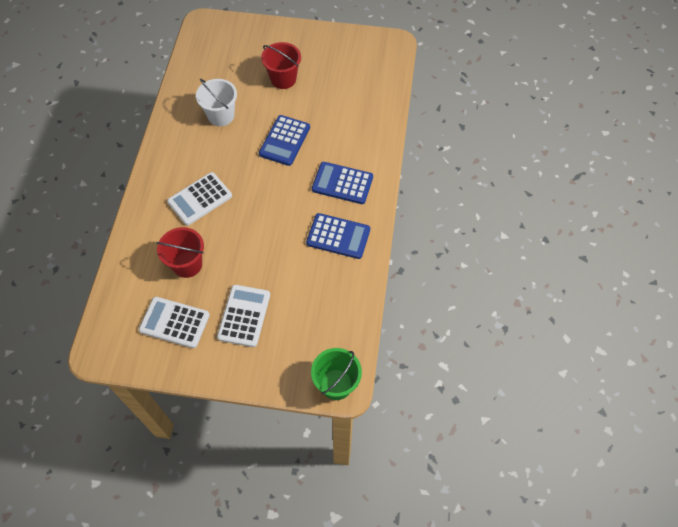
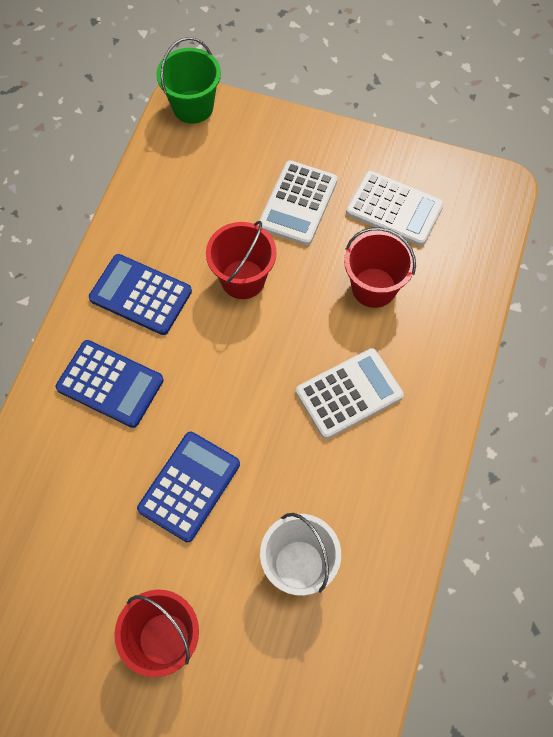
camera: 170 degrees left, 5 degrees up
(274, 256) = (243, 279): none -> red bucket

